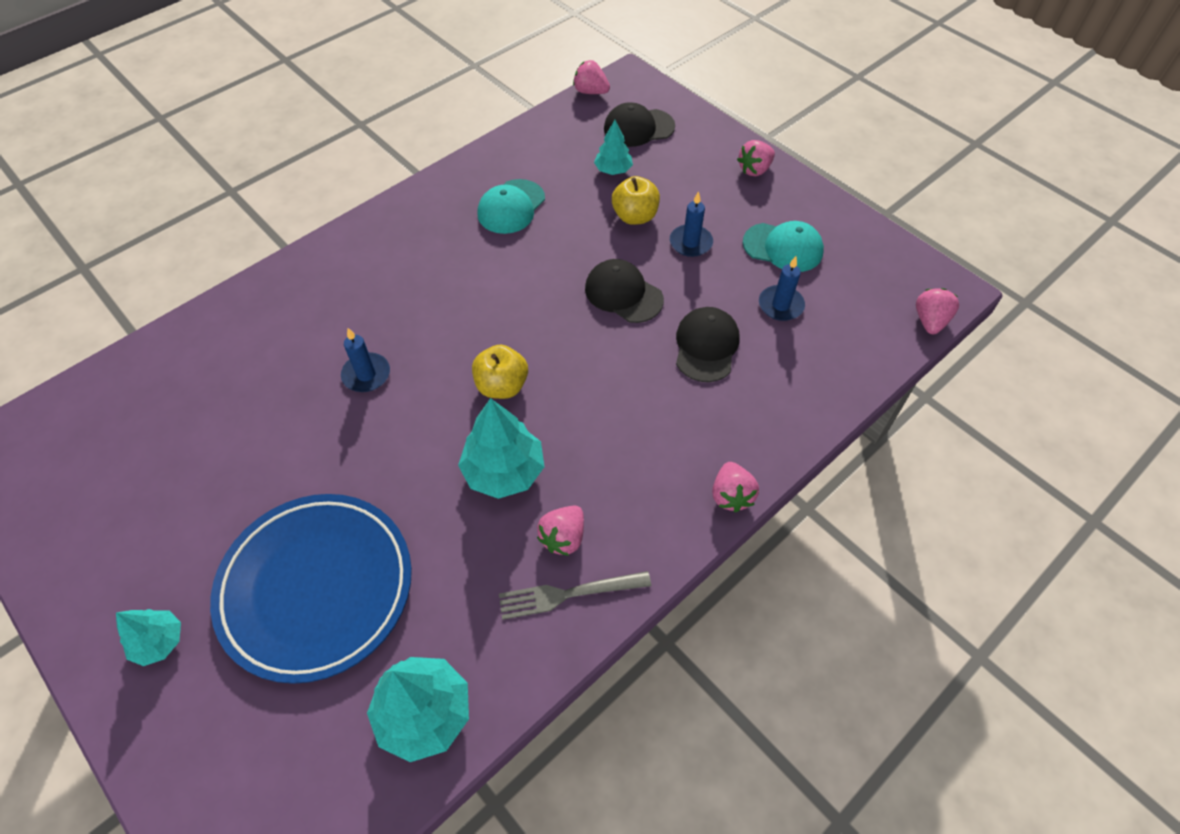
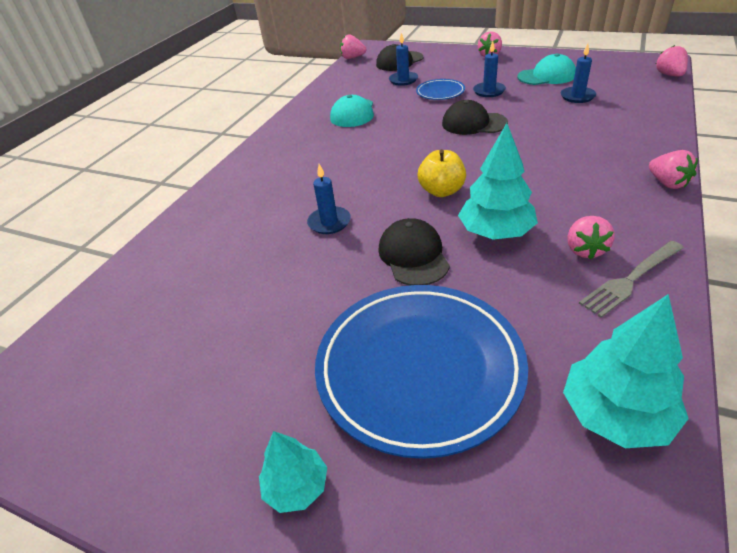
camera: 20 degrees left, 15 degrees down
(613, 170) = (403, 80): turquoise tree -> blue candle
(635, 216) = (440, 92): yellow apple -> blue plate
(706, 346) = (556, 126): black cap -> black cap (413, 255)

